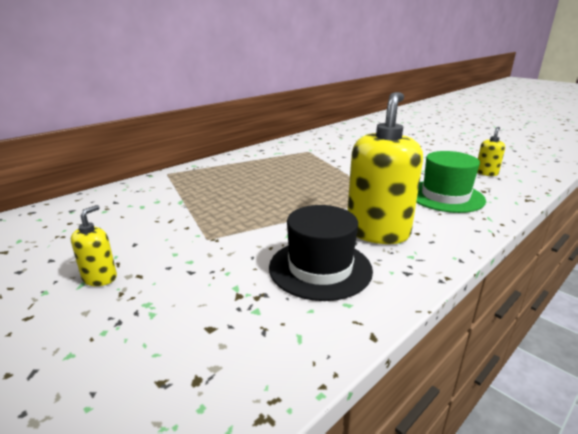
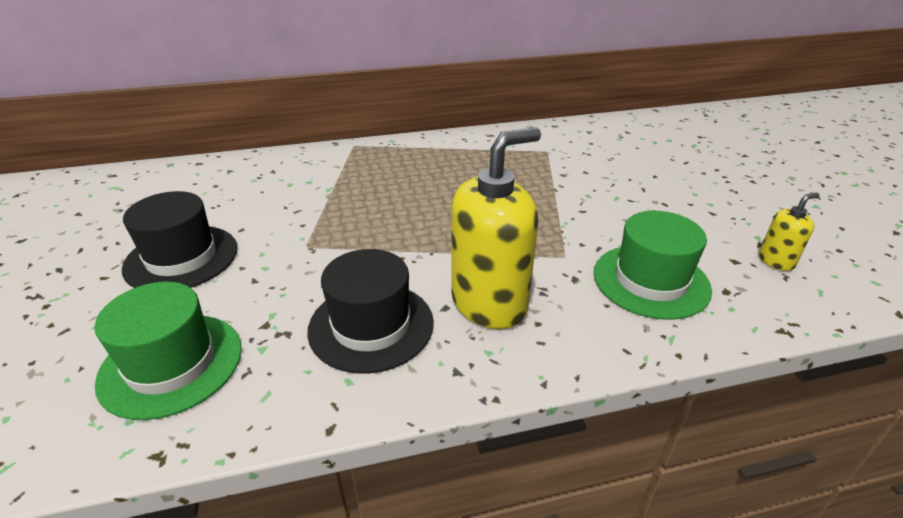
camera: 30 degrees right, 10 degrees up
(100, 278) = (181, 258): yellow soap dispenser -> black hat
(189, 351) = (171, 364): none -> green hat

